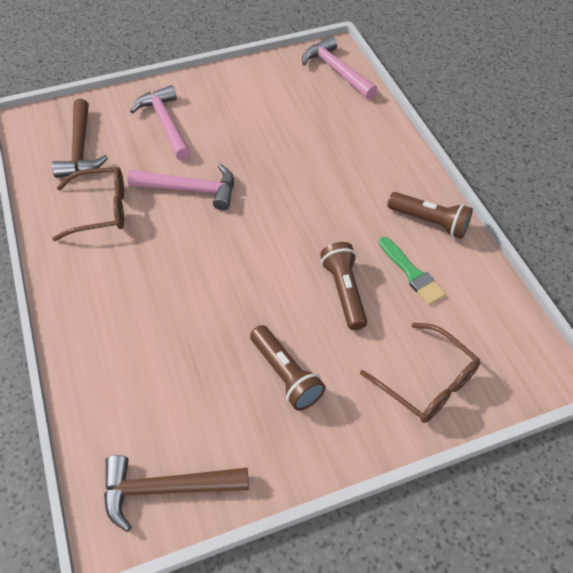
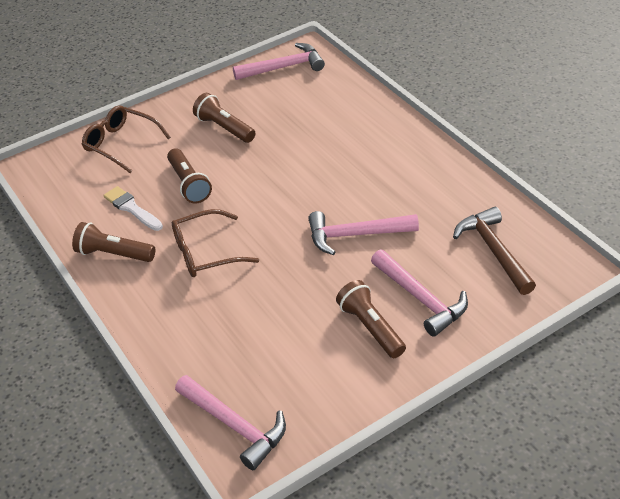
camera: 170 degrees right, 10 degrees down
(102, 210) = (429, 200): brown glasses -> brown glasses (205, 253)
(166, 489) = (284, 67): brown hammer -> pink hammer
(215, 111) = (371, 327): none -> brown flashlight
(412, 273) = (131, 208): green brush -> white brush

